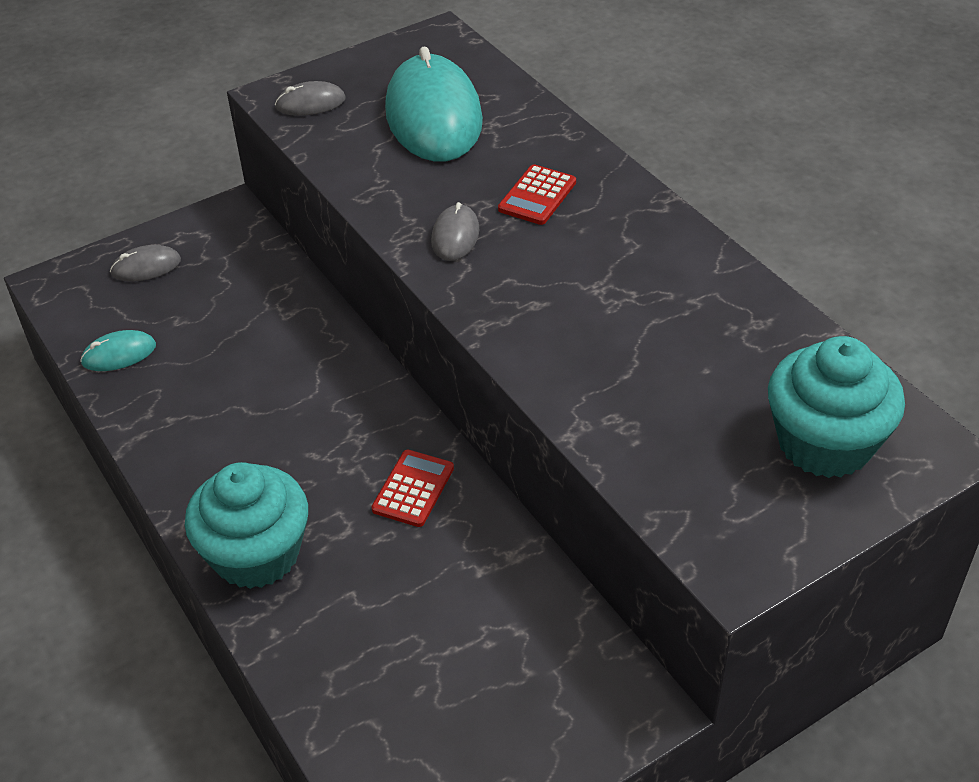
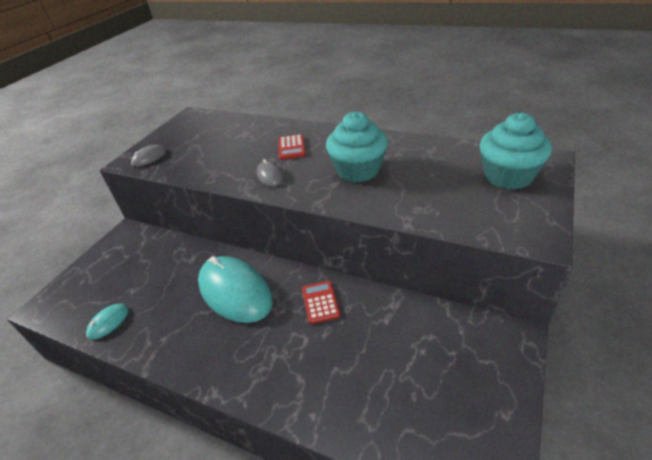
camera: 30 degrees left, 5 degrees down
(146, 267) = (95, 274): grey mouse -> none
(256, 554) = (268, 379): turquoise cupcake -> turquoise cupcake (358, 170)
(433, 116) = (215, 140): turquoise mouse -> turquoise mouse (235, 291)

